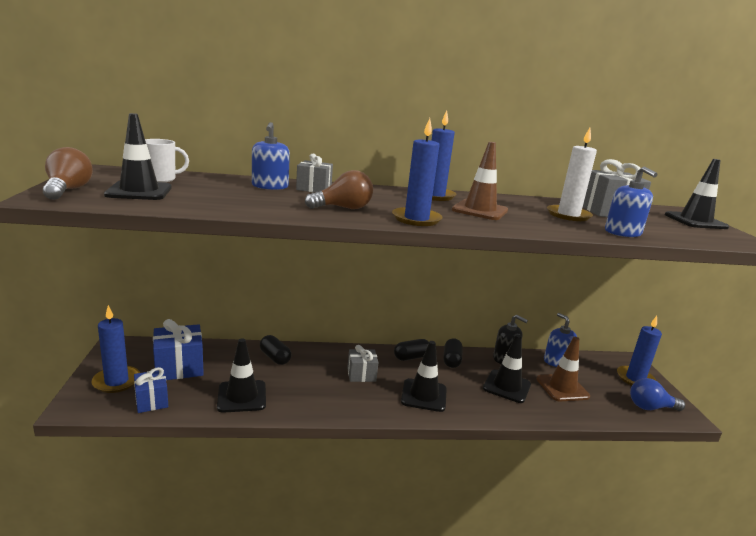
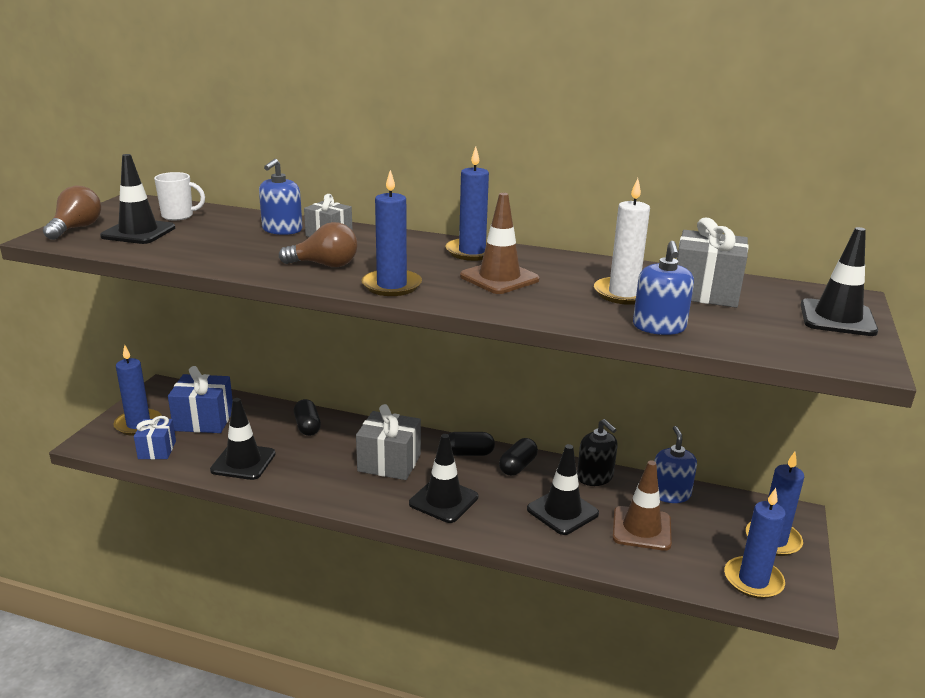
camera: 25 degrees right, 5 degrees up
(361, 374) = (389, 463): grey gift -> grey gift, size x1.58
(650, 407) = (753, 580): blue light bulb -> blue candle

